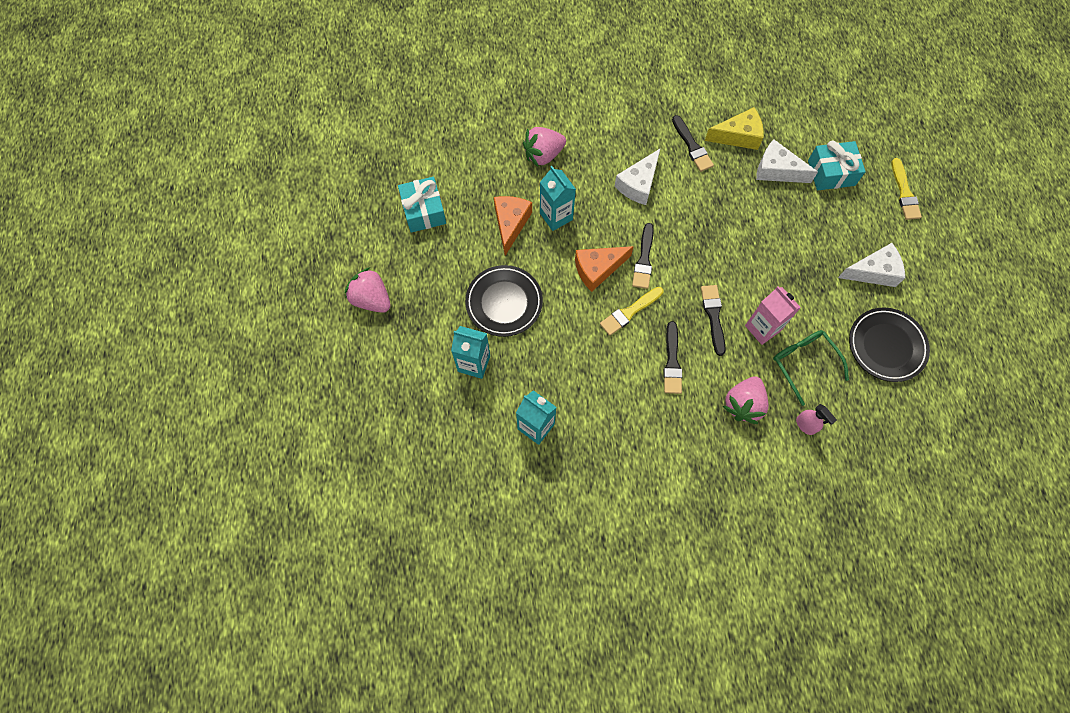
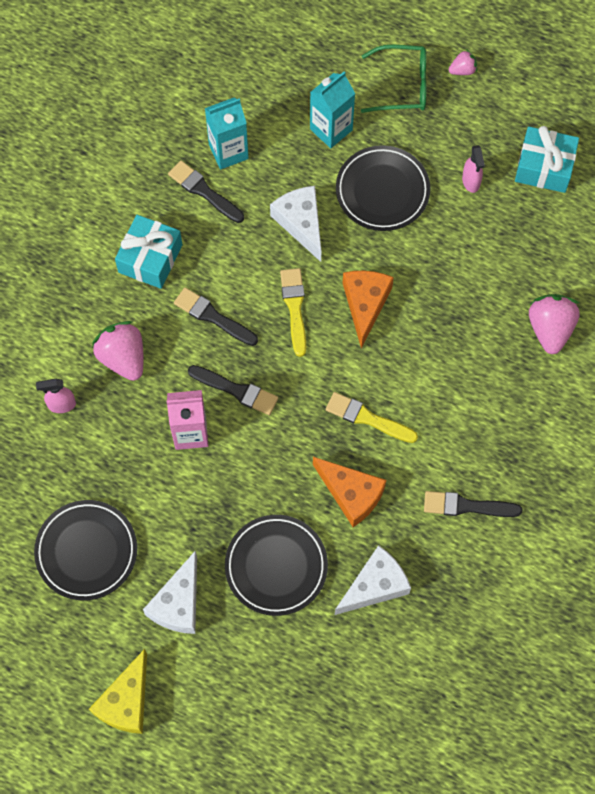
camera: 120 degrees right, 0 degrees up
(371, 299) = (462, 70): pink strawberry -> pink strawberry, size x0.52
(462, 250) = (471, 182): none -> pink spray bottle
(510, 224) = (476, 246): orange cheese -> orange cheese (351, 494)
(556, 216) = (458, 298): turquoise carton -> none
(638, 184) = (449, 411): white cheese -> white cheese (301, 223)
(644, 259) = (348, 359): black brush -> black brush (204, 191)
(738, 136) = (450, 571): yellow cheese -> yellow cheese (126, 701)
(804, 363) = (125, 449): green glasses -> green glasses (402, 85)
(807, 229) = (276, 566): none -> black plate
(831, 173) = (333, 650): turquoise gift -> turquoise gift (150, 258)
(904, 193) = (253, 722): yellow brush -> yellow brush (367, 418)

